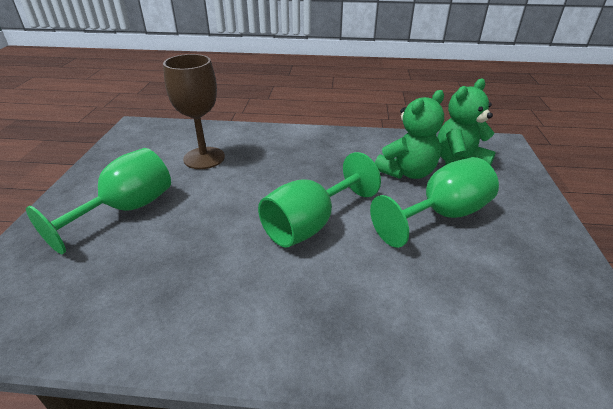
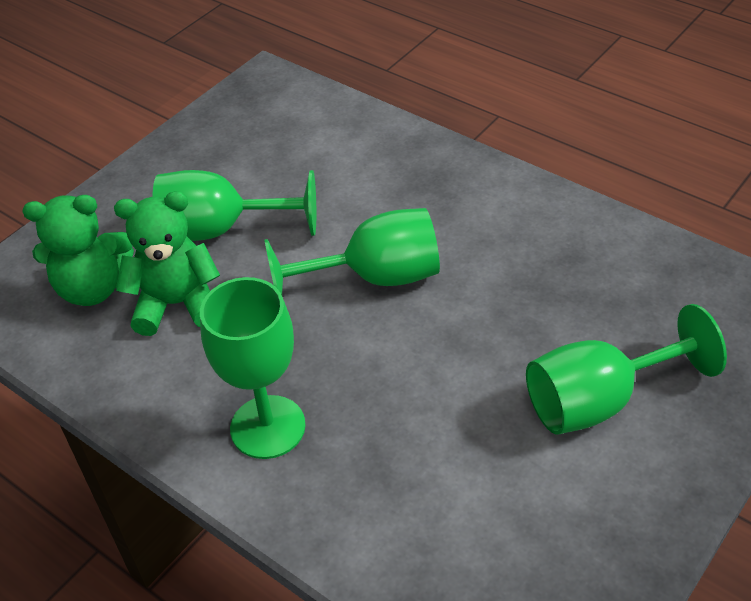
camera: 145 degrees left, 10 degrees up
(204, 158) = (445, 477): brown goblet -> none
(302, 148) = (268, 427): none -> green goblet

